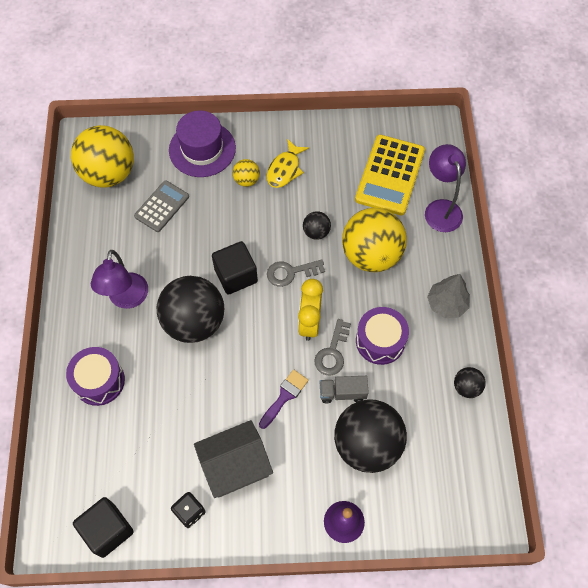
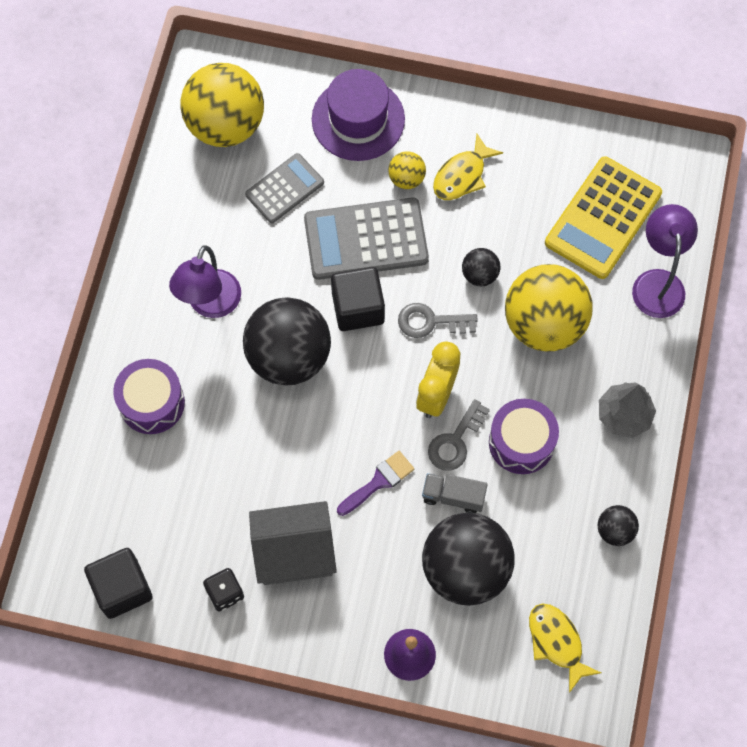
camera: 15 degrees right, 5 degrees up
(229, 227) = (366, 239): none -> grey calculator
(451, 482) = (557, 642): none -> yellow fish

